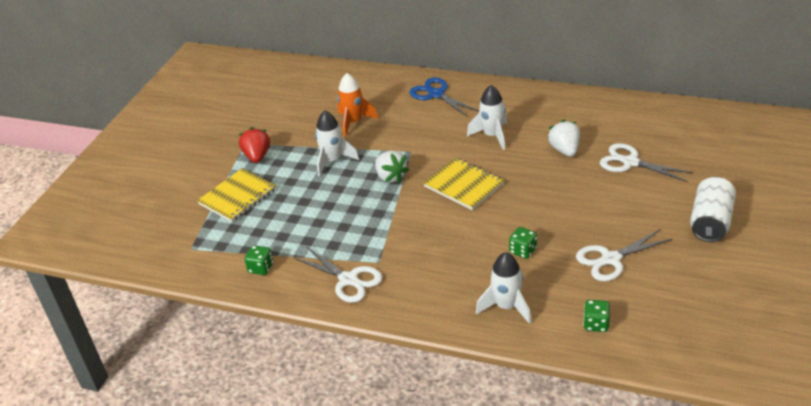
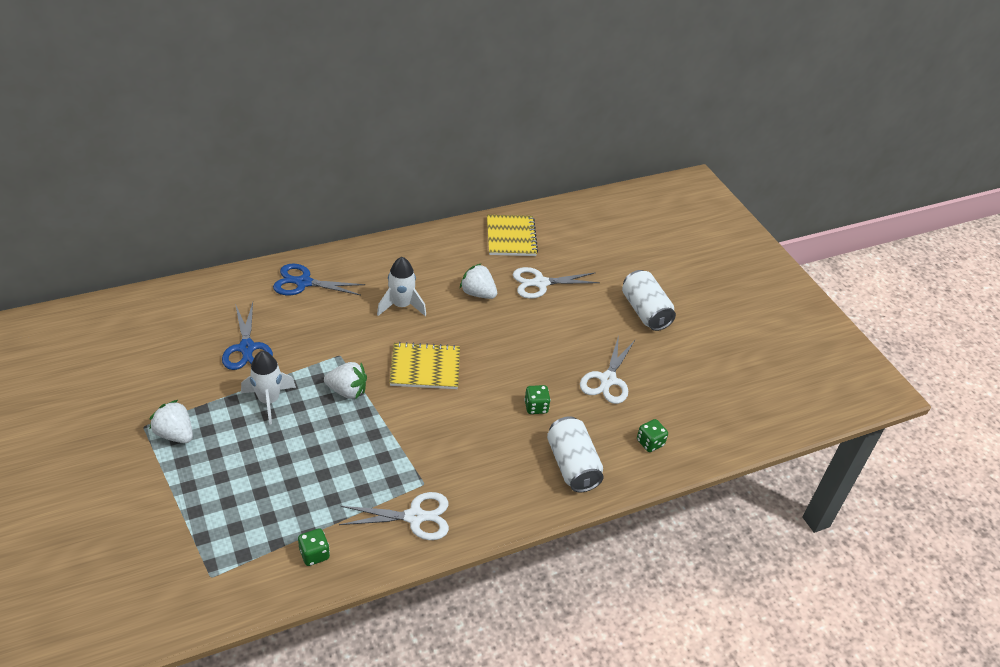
camera: 50 degrees left, 5 degrees up
(238, 197) = (202, 491): yellow notebook -> yellow notebook (511, 237)
(257, 156) = (175, 434): red strawberry -> white strawberry
(354, 122) = (247, 348): orange rocket -> blue scissors
(506, 306) = (572, 465): white rocket -> white can

